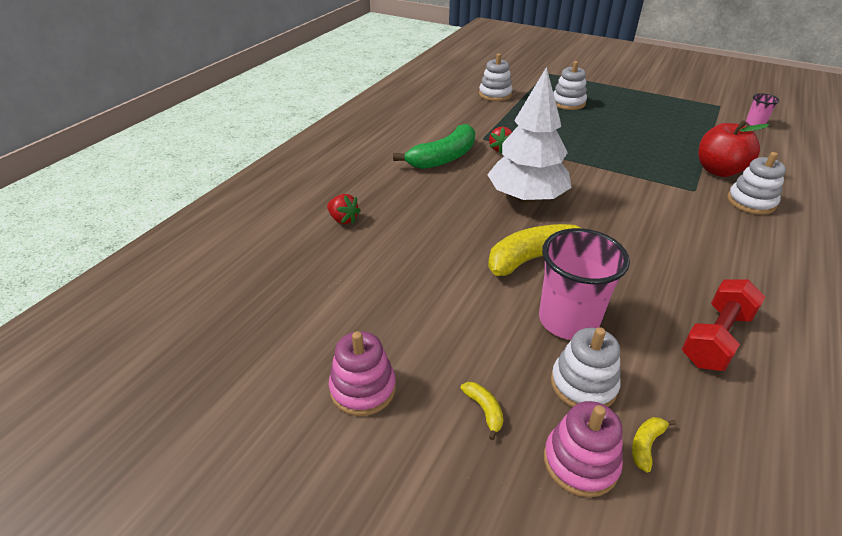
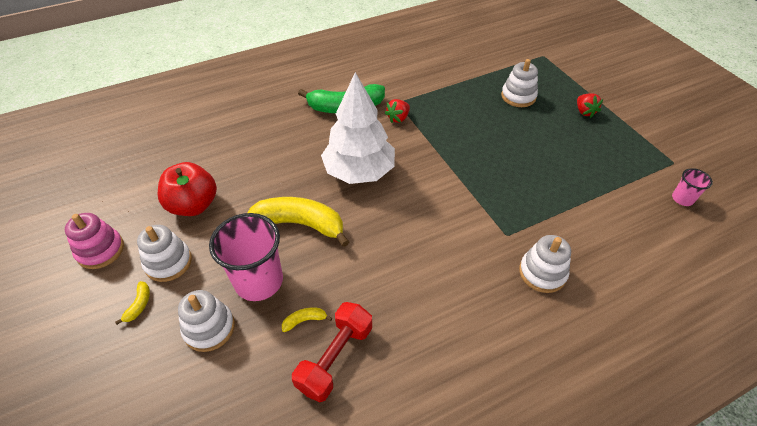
camera: 35 degrees right, 10 degrees up
(343, 219) = (221, 128): red strawberry -> red strawberry (584, 112)
(495, 94) = (464, 62): white stacking toy -> white stacking toy (168, 262)
(580, 462) = (145, 371): pink stacking toy -> none
(646, 445) = (191, 389): yellow banana -> yellow banana (304, 320)
(716, 338) = (335, 358): red dumbbell -> red dumbbell turned 45 degrees counterclockwise
(718, 170) = (560, 228): red apple -> red apple (193, 205)

